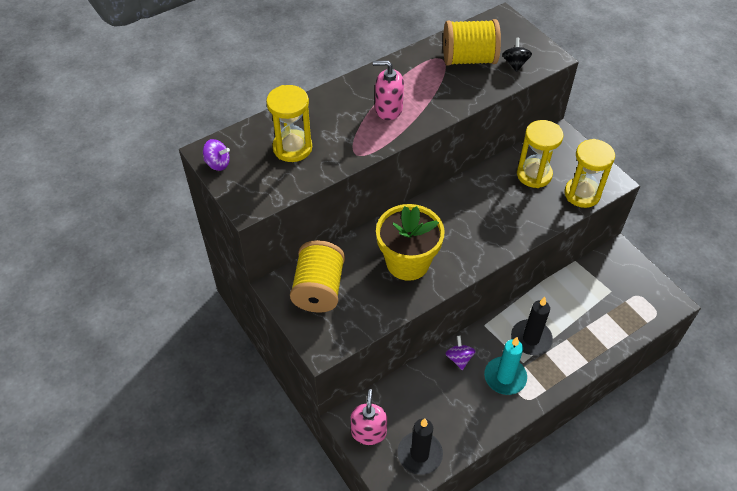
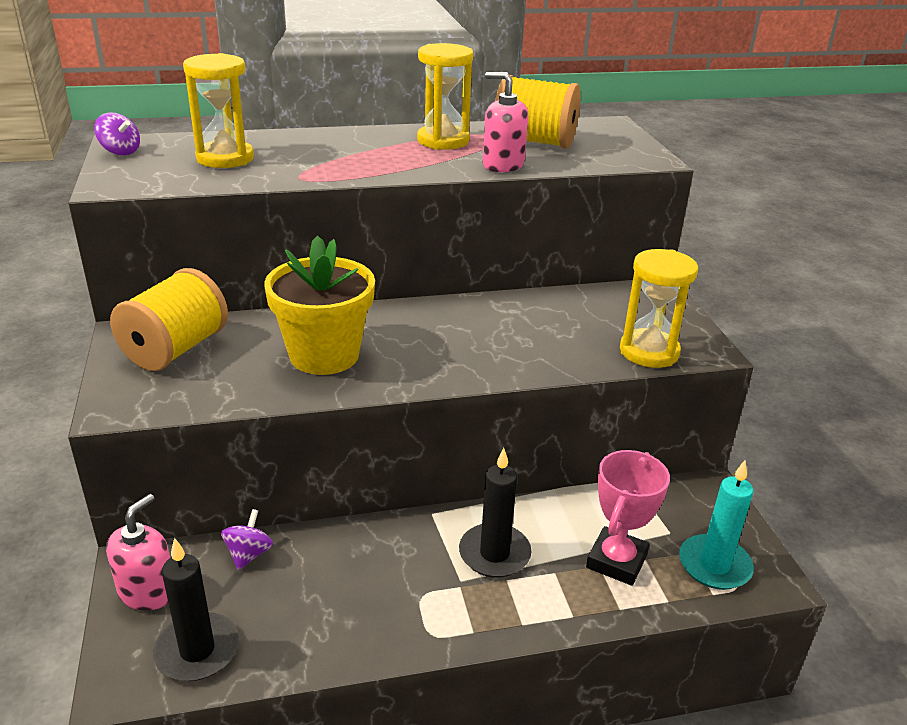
camera: 20 degrees right, 20 degrees down
(388, 109) = (384, 155): pink soap dispenser -> pink soap dispenser (502, 165)
(459, 358) = (362, 543): purple spinning top -> purple spinning top (249, 554)
(505, 377) = (416, 591): turquoise candle -> turquoise candle (714, 565)
(515, 63) = (596, 155): black spinning top -> none
(534, 174) = (587, 316): yellow hourglass -> yellow hourglass (443, 141)
(593, 320) = (616, 561): none -> pink trophy

